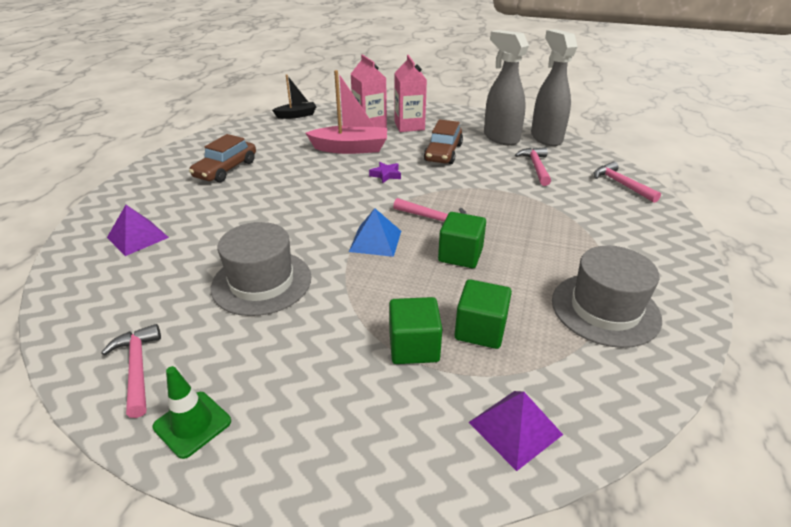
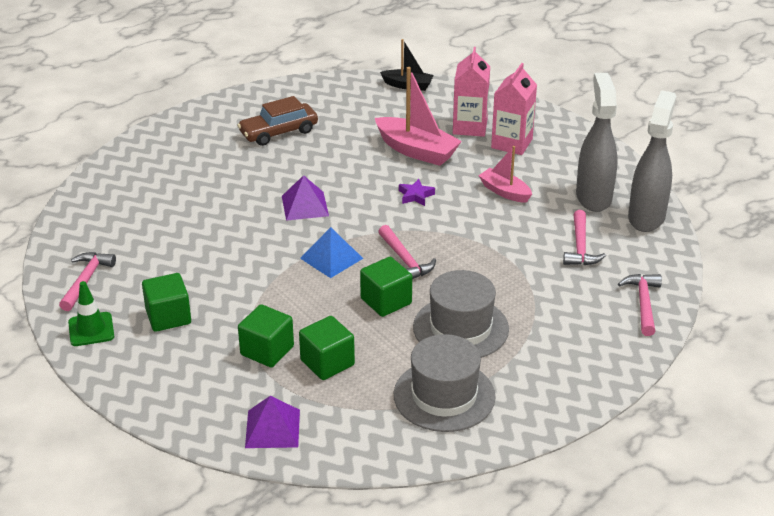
camera: 35 degrees right, 0 degrees up
(138, 237) = (157, 176): purple pyramid -> purple pyramid (305, 205)
(262, 282) = (211, 255): grey hat -> grey hat (461, 328)
(275, 363) = (168, 317): none -> green cube
(443, 153) = (504, 192): brown car -> pink boat
(535, 167) = (580, 247): pink hammer -> pink hammer turned 150 degrees clockwise

